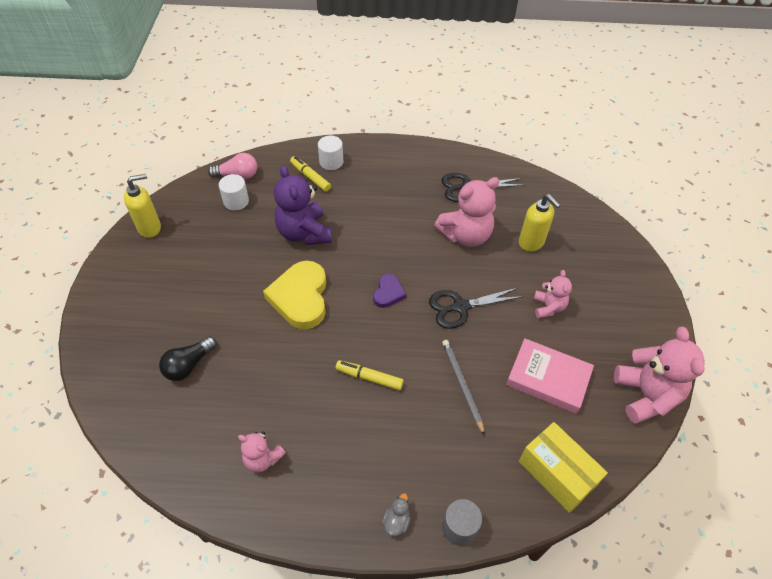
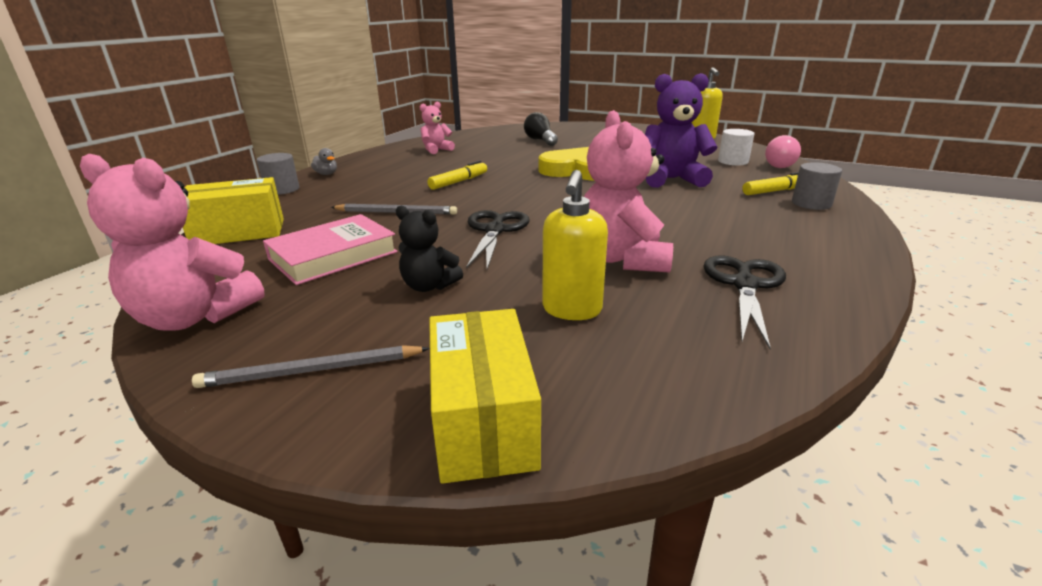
camera: 115 degrees right, 25 degrees down
(331, 162) = (811, 203): white cylinder -> grey cylinder
(388, 293) = (552, 201): purple heart -> none
(531, 242) = (571, 310): yellow soap dispenser -> yellow soap dispenser turned 60 degrees counterclockwise
(548, 307) = (429, 286): pink teddy bear -> black teddy bear
(617, 247) = (483, 420): none -> yellow box
(637, 313) = (311, 371): none -> grey pencil

